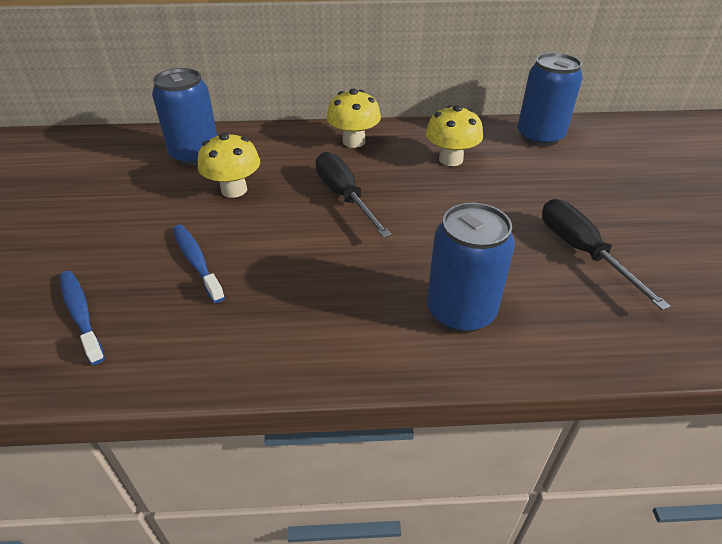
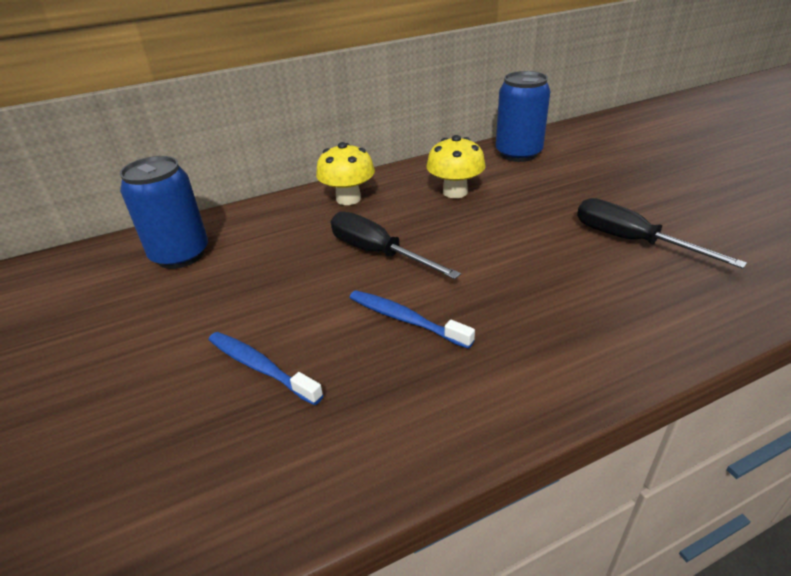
camera: 20 degrees left, 5 degrees down
(81, 314) = (151, 478): blue toothbrush -> blue toothbrush (405, 319)
(234, 190) = (251, 278): yellow mushroom -> none
(460, 311) = (572, 328): blue can -> none

